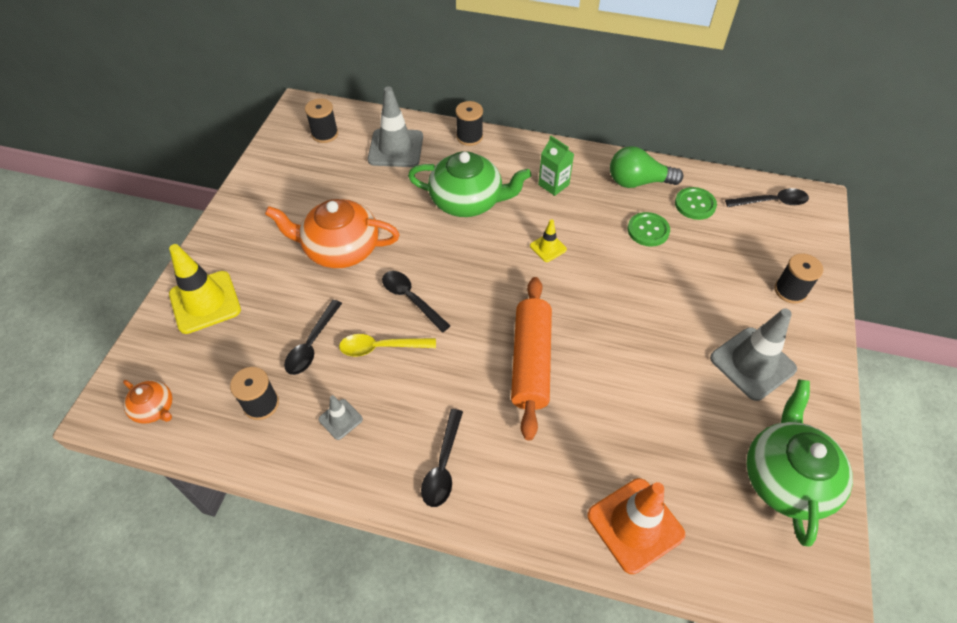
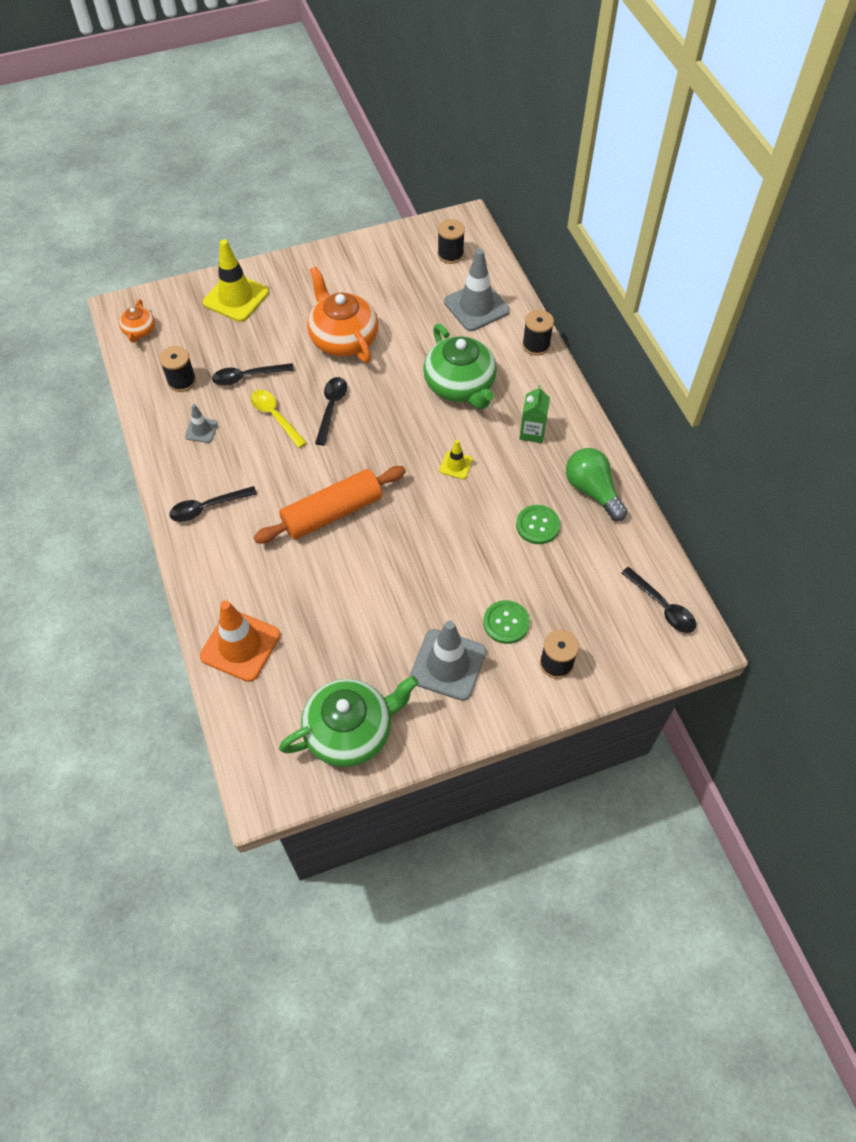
camera: 55 degrees right, 5 degrees up
(695, 204) = (602, 546): green button -> green button (506, 623)

